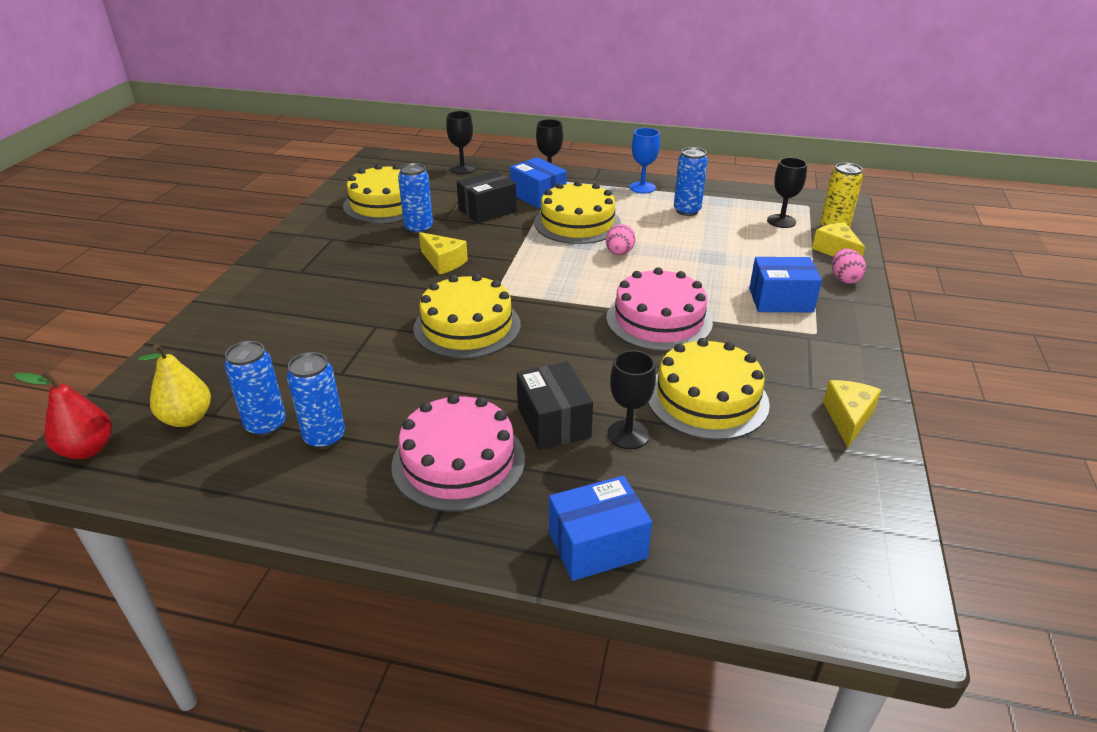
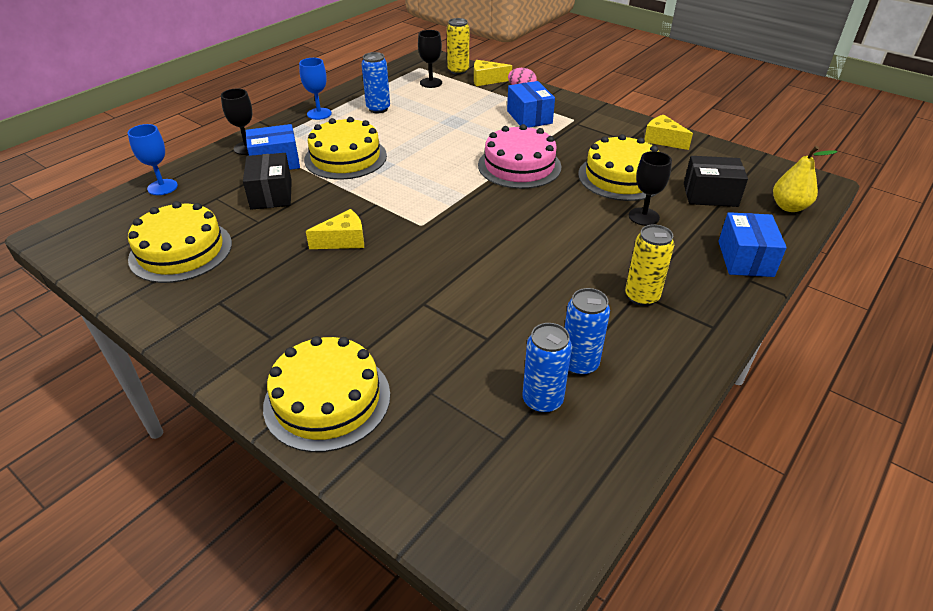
camera: 65 degrees left, 5 degrees up
(87, 449) = (514, 553): red pear -> none
(187, 418) = (501, 460): yellow pear -> yellow pear (789, 207)
(419, 228) = (262, 241): blue can -> none
(458, 461) = (642, 297): pink cake -> yellow can
(462, 169) = (162, 187): black goblet -> blue goblet
(467, 326) = (463, 252): yellow cake -> yellow cake (327, 400)
(553, 422) = (615, 242): black box -> black box (710, 195)
(619, 253) = (413, 154): pink egg -> none
(780, 300) = (529, 117): blue box -> blue box turned 45 degrees counterclockwise

